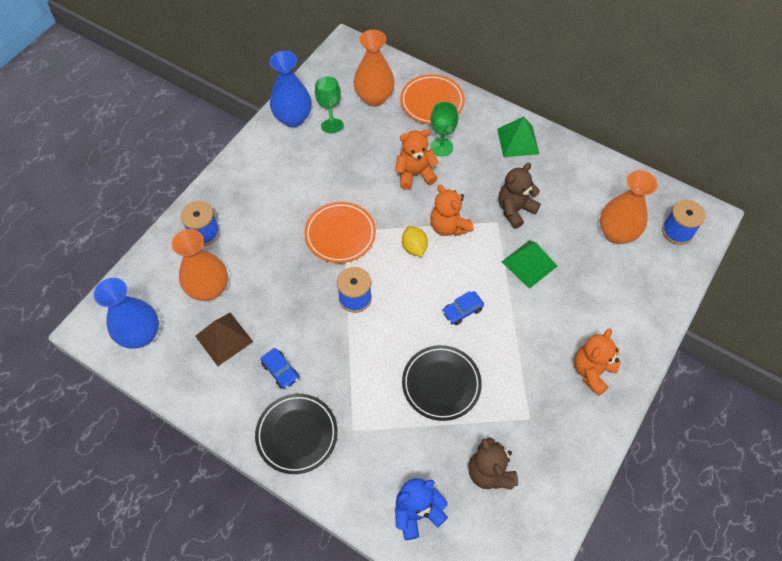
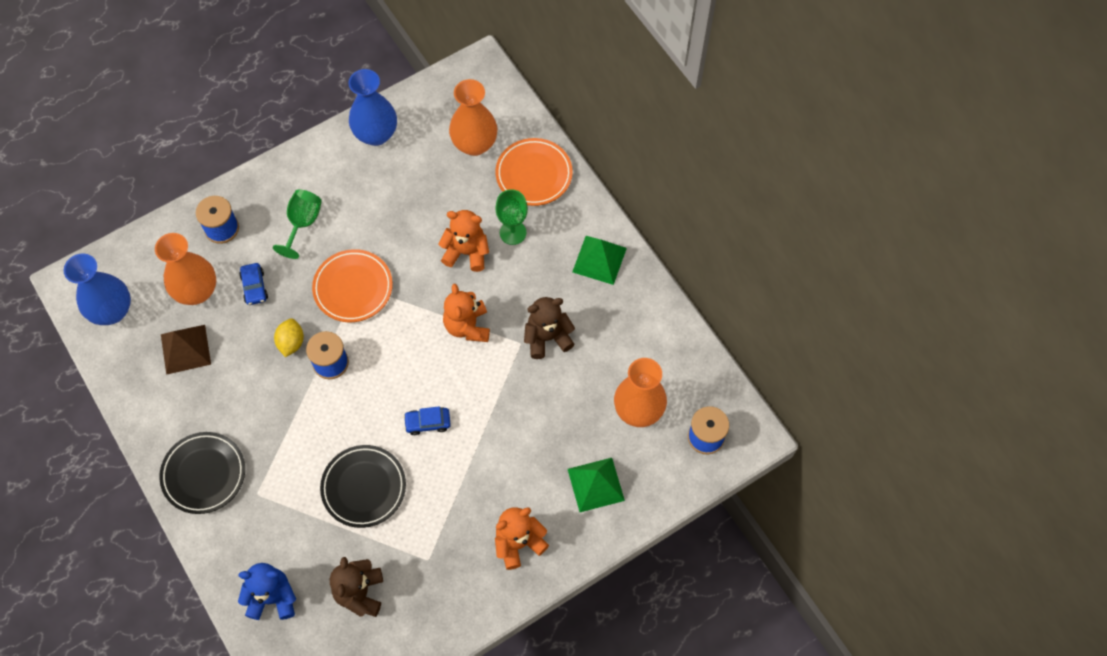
camera: 25 degrees right, 5 degrees up
(280, 371) = (221, 405): blue car -> blue car (254, 287)
(329, 107) = (420, 136): green goblet -> green goblet (302, 223)
(414, 247) = (419, 334): yellow lemon -> yellow lemon (291, 342)
(529, 264) = (525, 403): green pyramid -> green pyramid (596, 484)

